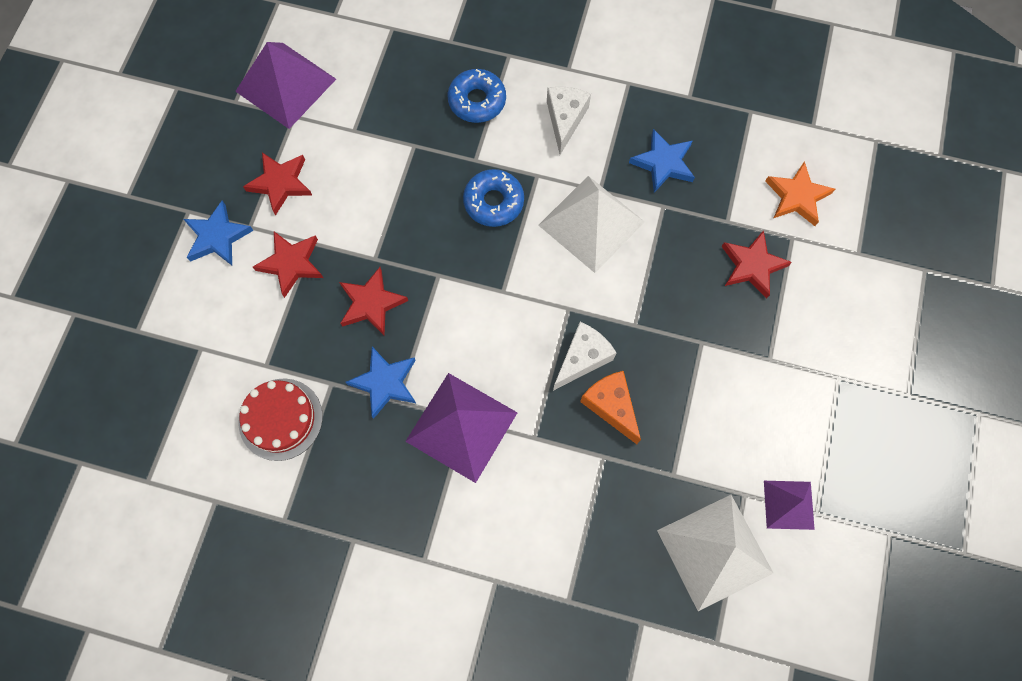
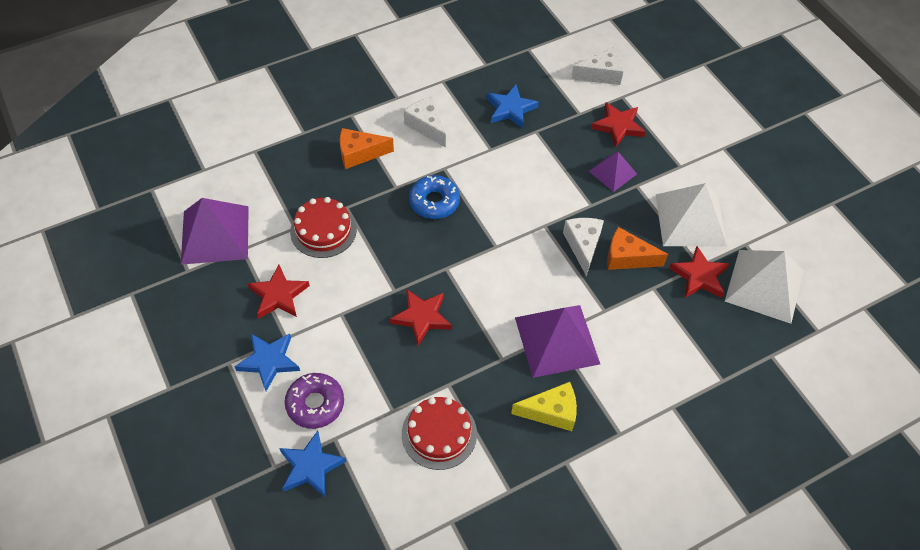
camera: 45 degrees left, 15 degrees down
(215, 305) = (315, 404): none -> purple donut
(291, 264) = (341, 336): red star -> red star (699, 276)
(373, 152) = (323, 230): none -> red cake
(385, 383) = (482, 355): blue star -> blue star (311, 467)
(388, 486) = (551, 412): none -> yellow cheese
(477, 101) = (359, 154): blue donut -> orange cheese
(591, 223) = (505, 170): white pyramid -> white pyramid (690, 220)
(788, 505) = (772, 230): purple pyramid -> purple pyramid (612, 172)
(797, 196) = (601, 74): orange star -> white cheese

